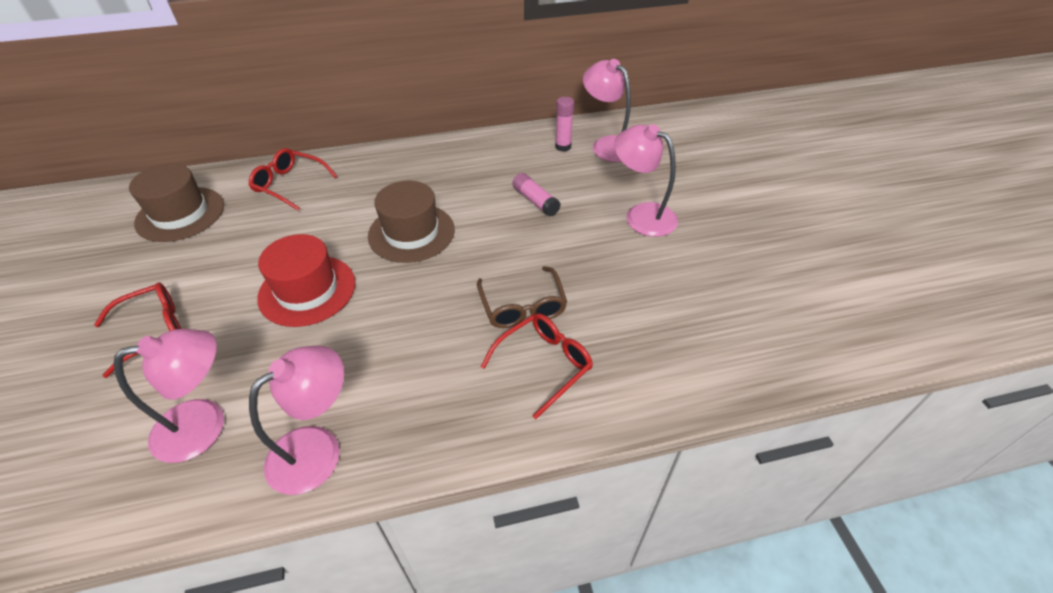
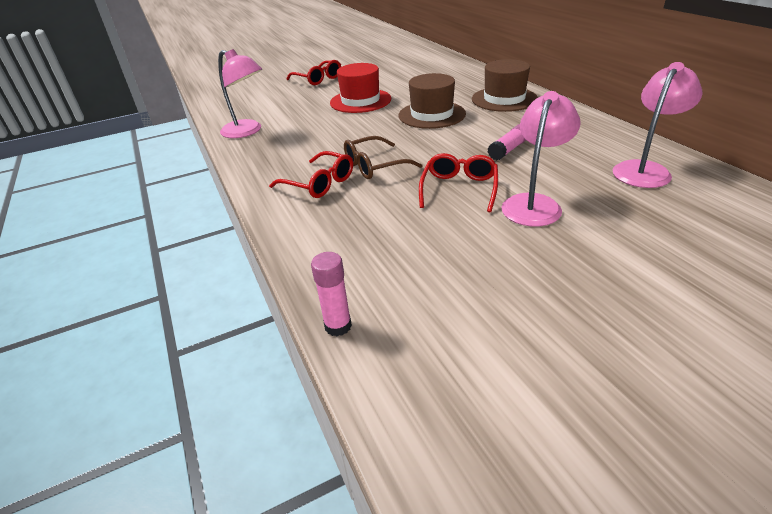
camera: 80 degrees right, 10 degrees down
(180, 214) = (406, 59): brown hat -> brown hat (504, 99)
(205, 425) = (261, 105): pink lamp -> none
(289, 184) = (454, 73): red glasses -> red glasses (459, 188)
(563, 147) = (610, 148): pink glue stick -> pink glue stick (338, 326)

